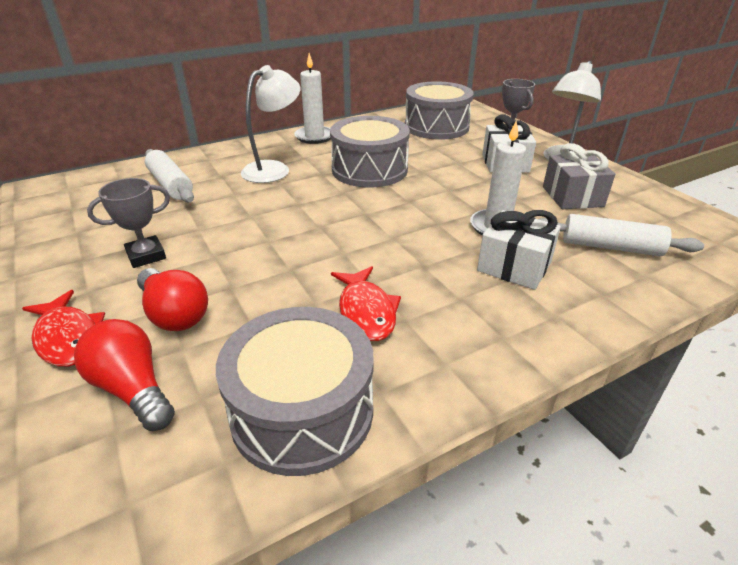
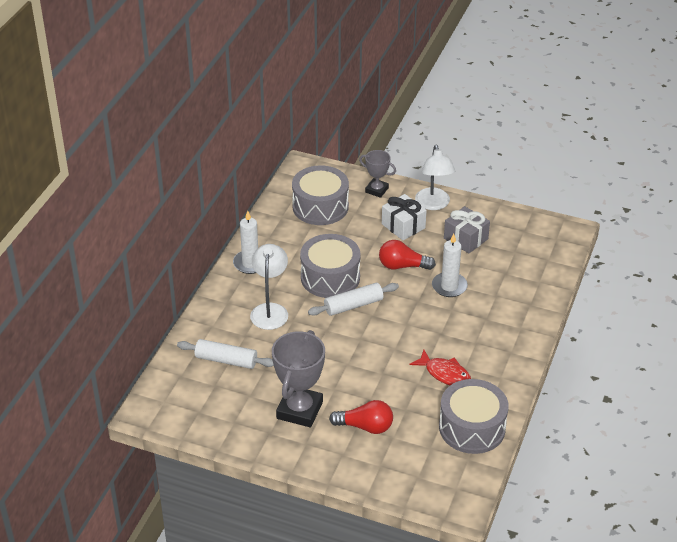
camera: 40 degrees left, 5 degrees up
(68, 337) = (338, 464): red fish -> none
(133, 389) = (400, 461): red light bulb -> red light bulb (402, 266)
(146, 255) = (299, 410): grey trophy -> grey trophy, size x1.75
(514, 266) = (481, 309): white gift -> none
(610, 247) = (512, 270): white rolling pin -> white rolling pin (353, 305)

